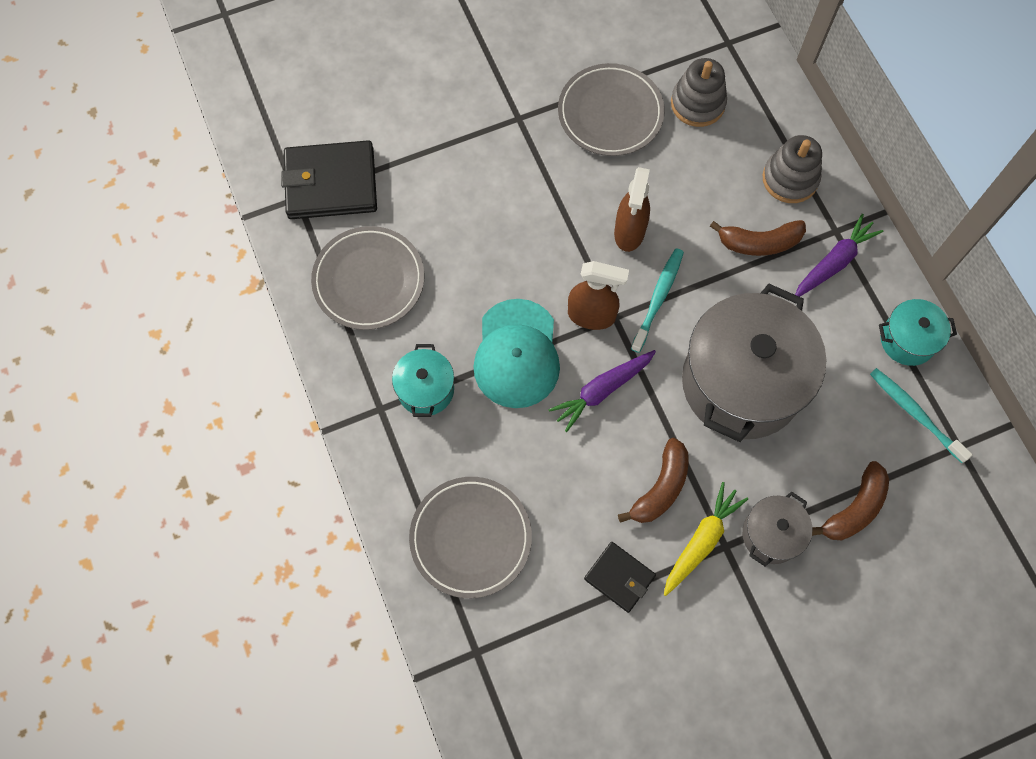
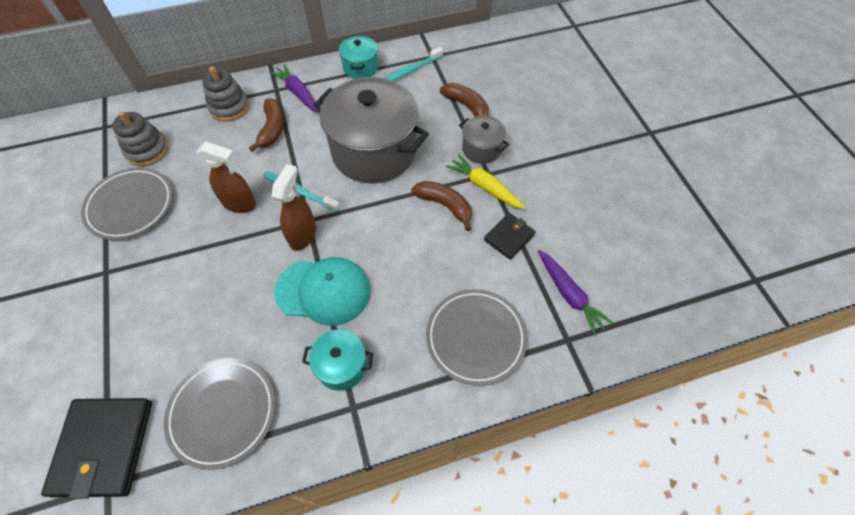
camera: 85 degrees left, 10 degrees down
(602, 391) = (365, 234): purple carrot -> purple carrot (569, 295)

